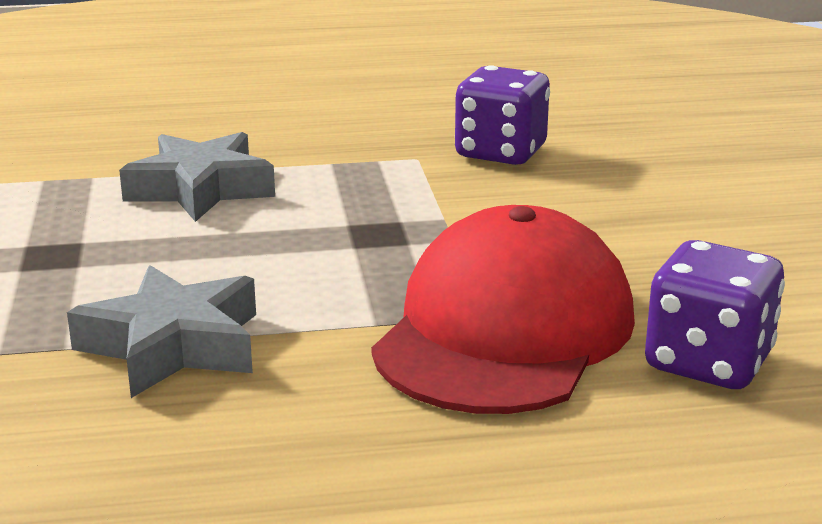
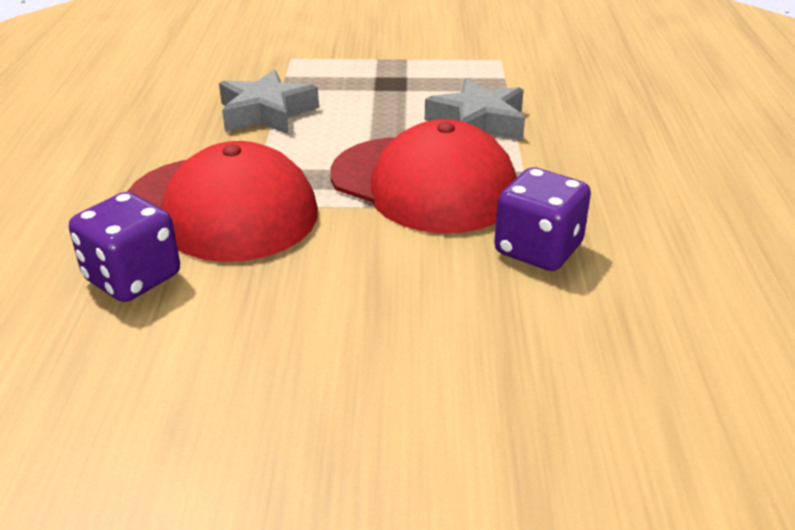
camera: 100 degrees right, 10 degrees up
(385, 210) = (423, 184): none -> red cap

